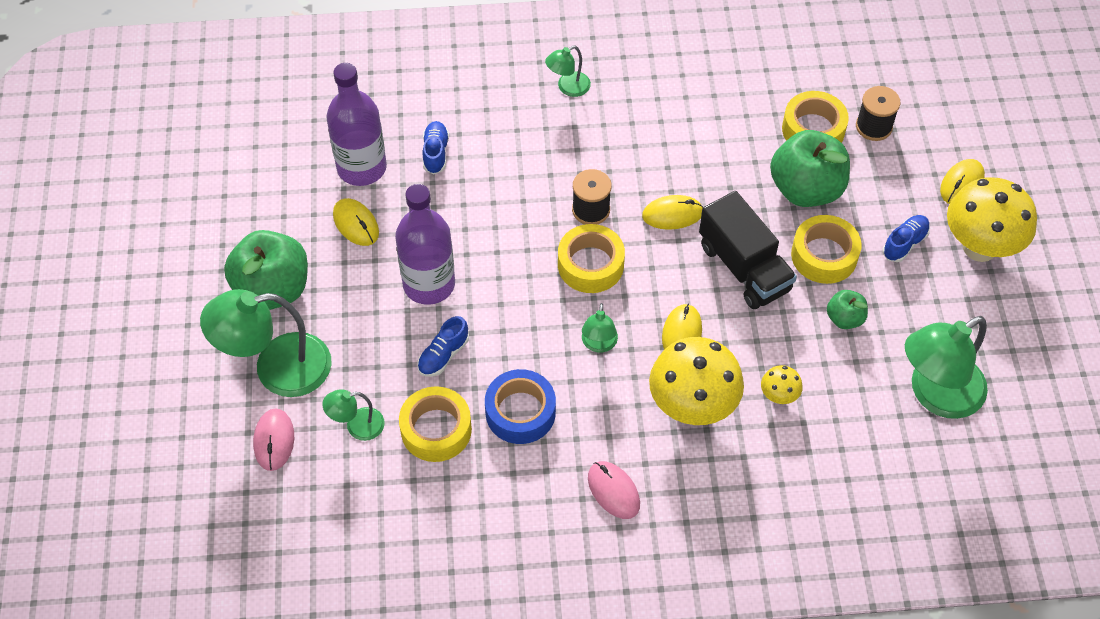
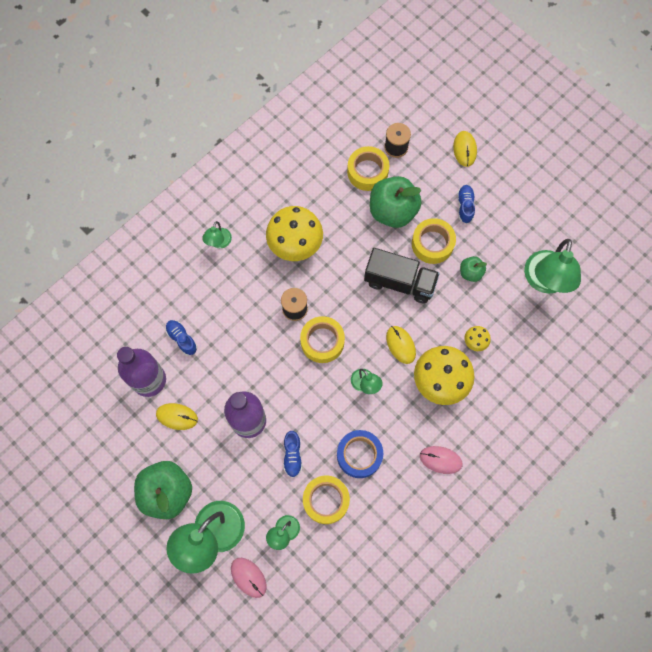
camera: 40 degrees left, 15 degrees up
(672, 214) = (338, 278): yellow mouse -> none
(979, 247) = (501, 181): yellow mushroom -> yellow mushroom (295, 246)

